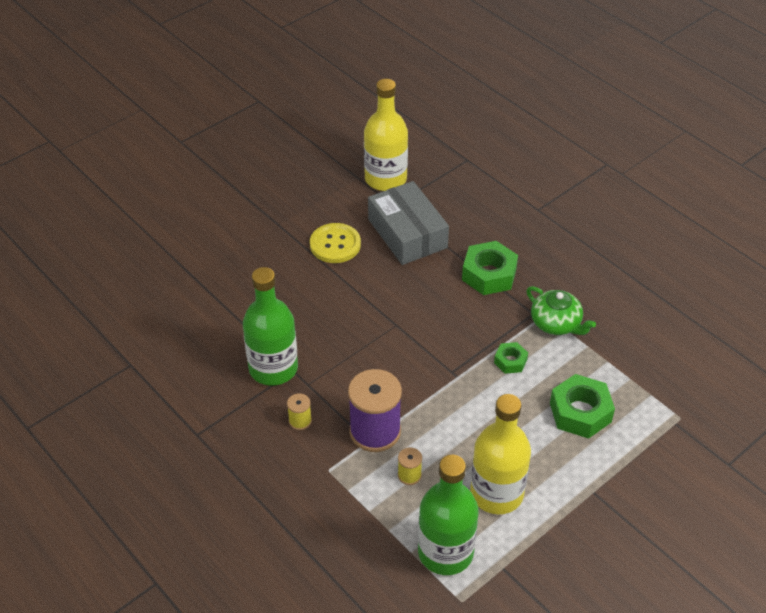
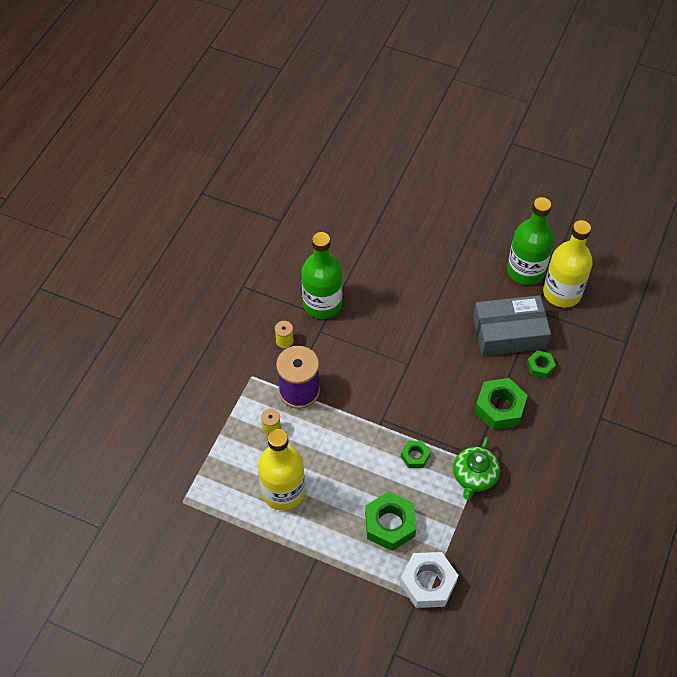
camera: 65 degrees right, 10 degrees up
(335, 244) = (466, 289): yellow button -> none
(407, 233) = (509, 333): grey box -> grey box turned 45 degrees clockwise
(445, 552) = (217, 476): green bottle -> green bottle (525, 271)
(459, 227) = (540, 366): none -> green nut
(659, 406) = (428, 583): none -> white nut

